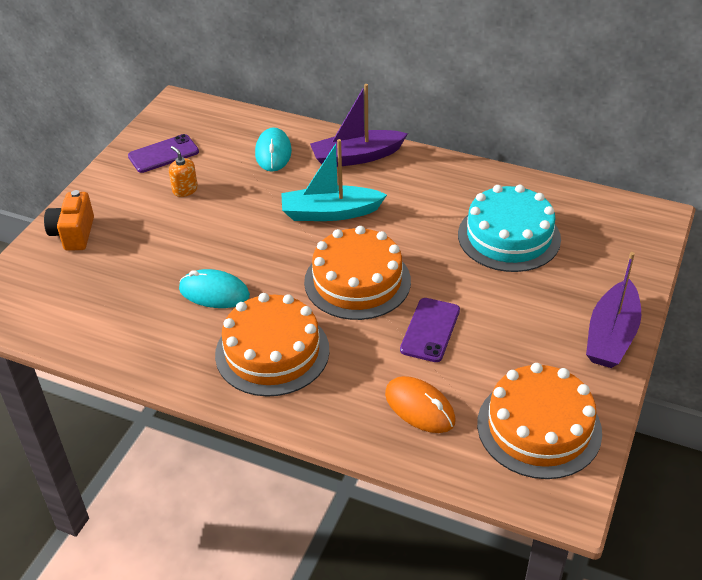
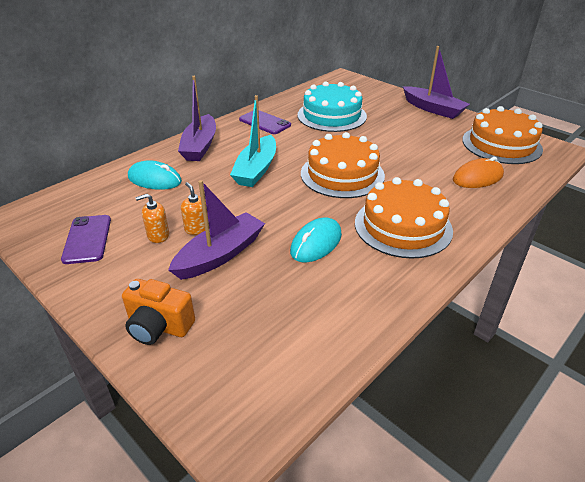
camera: 70 degrees left, 5 degrees down
(172, 236) = (220, 254): none -> purple boat
(205, 209) = (197, 228): none -> orange soap dispenser
(430, 330) = (406, 158): purple phone -> purple phone (264, 122)

